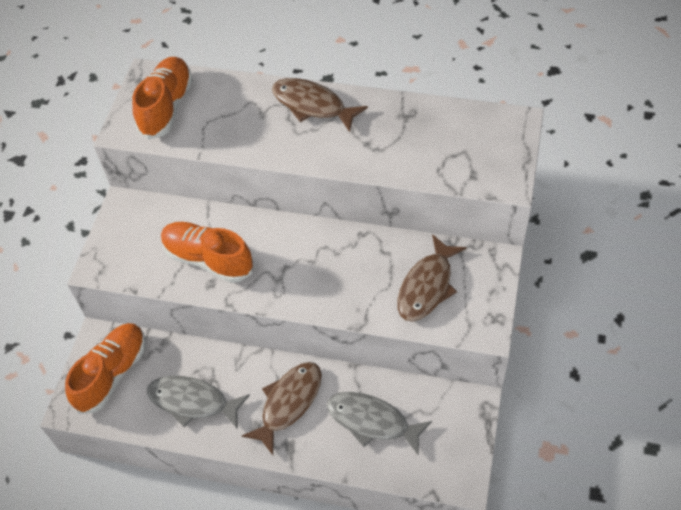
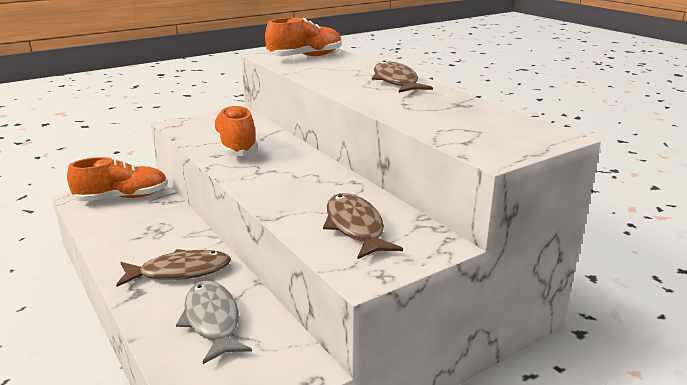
camera: 40 degrees right, 30 degrees down
(193, 402) = (133, 234): grey fish -> none
(427, 286) = (355, 227): brown fish -> brown fish turned 90 degrees clockwise

